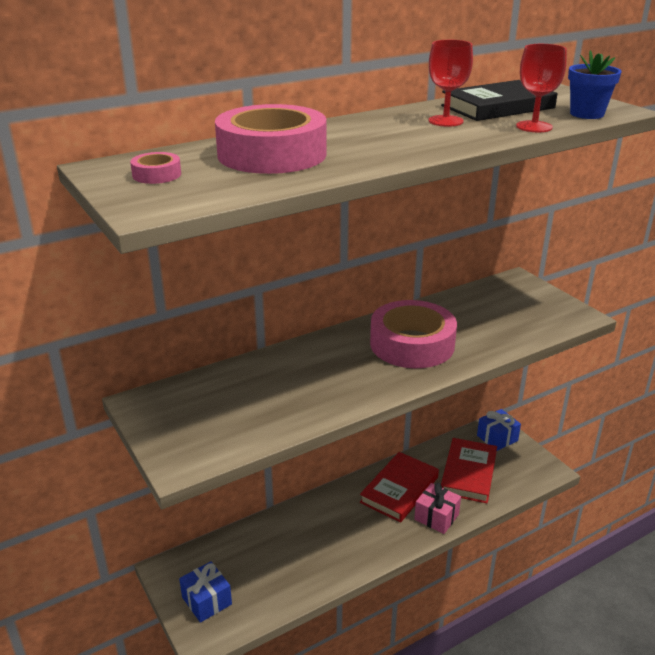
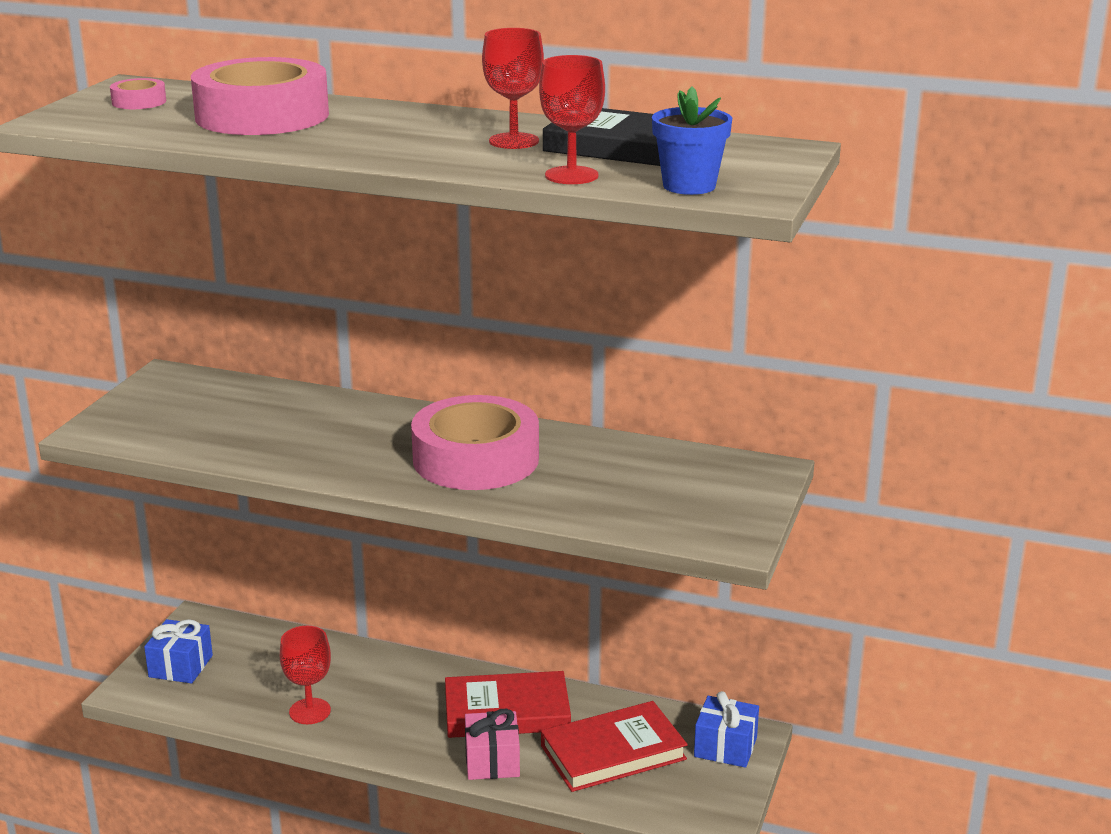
camera: 50 degrees right, 5 degrees down
(319, 564) = (310, 711): none -> red goblet

